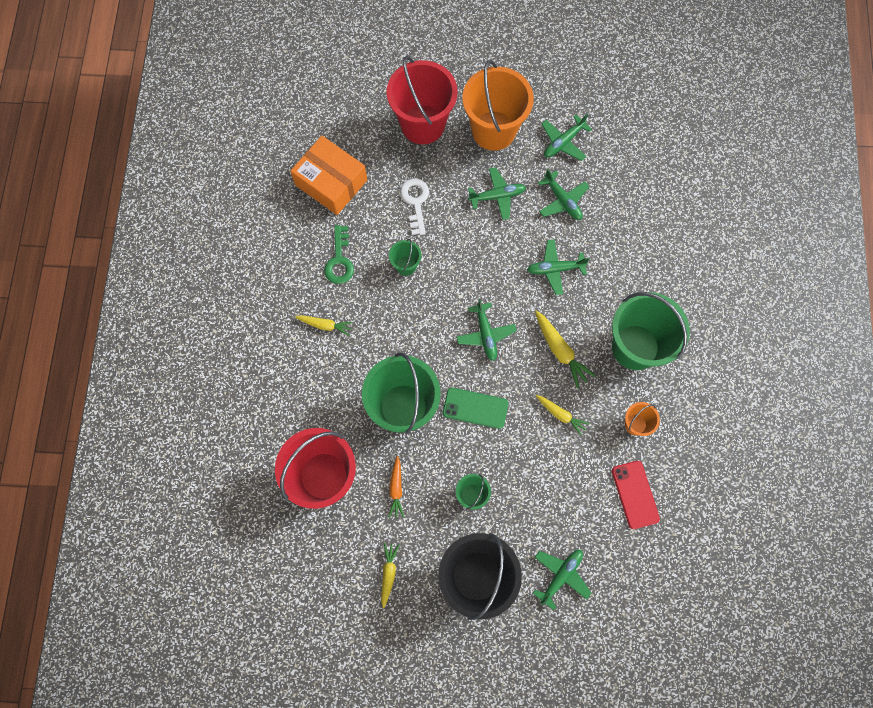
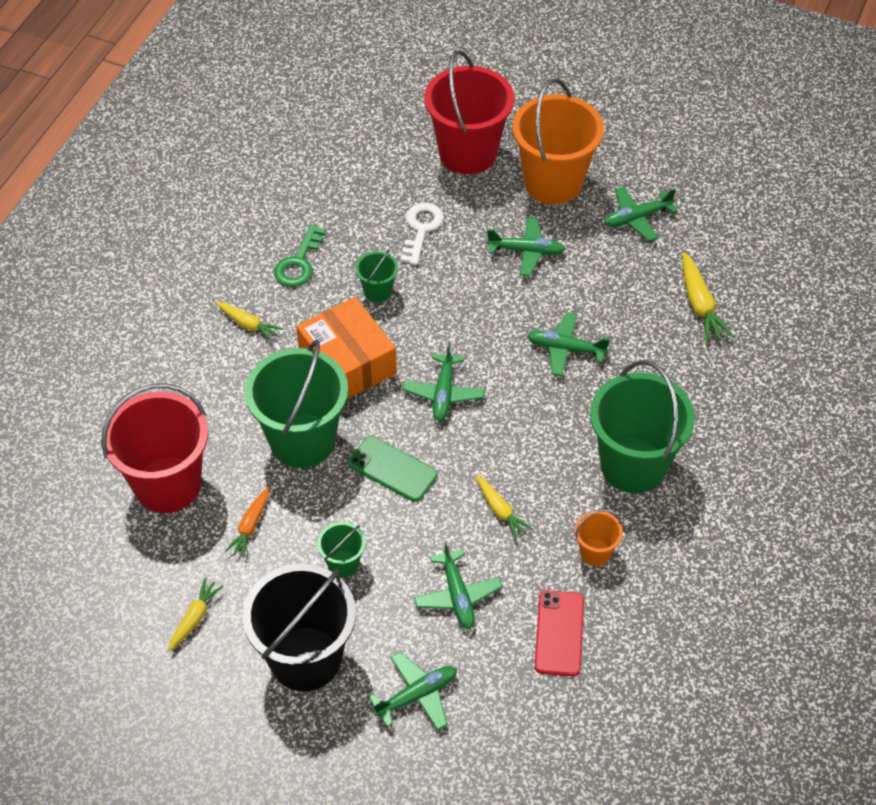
camera: 20 degrees right, 20 degrees down
(331, 182) = (328, 181): orange box -> orange box (347, 363)
(560, 351) = (532, 440): yellow carrot -> yellow carrot (700, 305)
(562, 201) = (608, 279): green plane -> green plane (457, 595)

